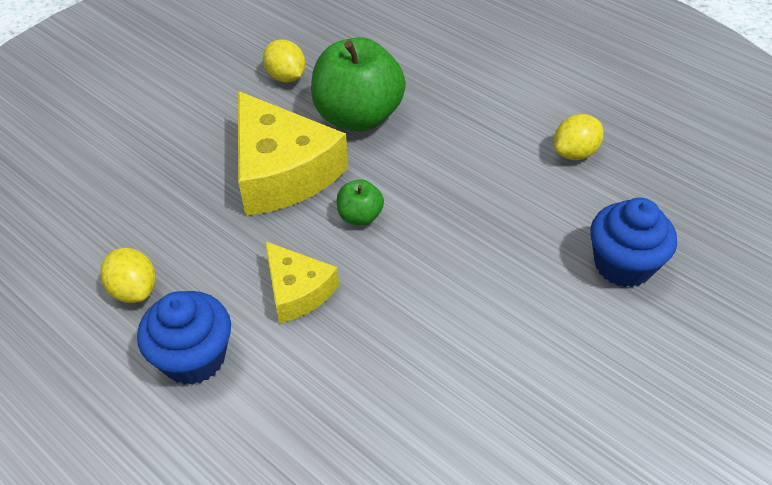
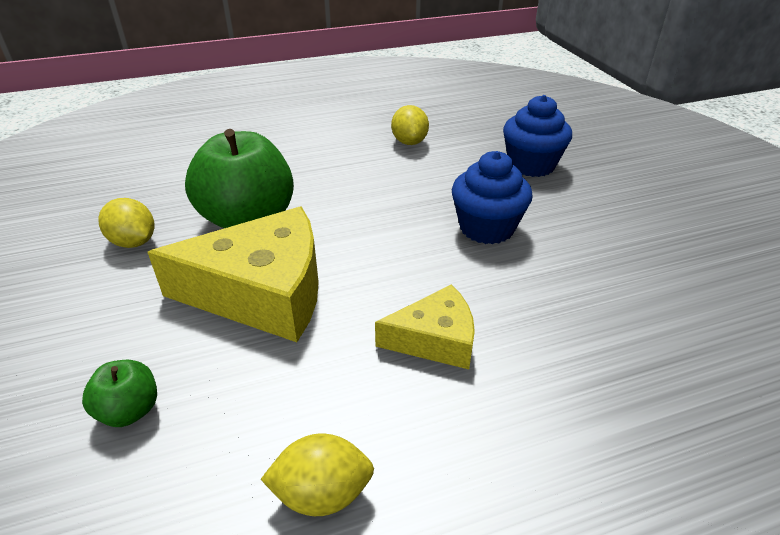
camera: 60 degrees left, 10 degrees down
(194, 358) = (474, 464): blue cupcake -> blue cupcake (486, 228)
(286, 77) = (134, 242): yellow lemon -> yellow lemon turned 45 degrees clockwise
(360, 216) = (374, 264): green apple -> green apple (130, 410)

